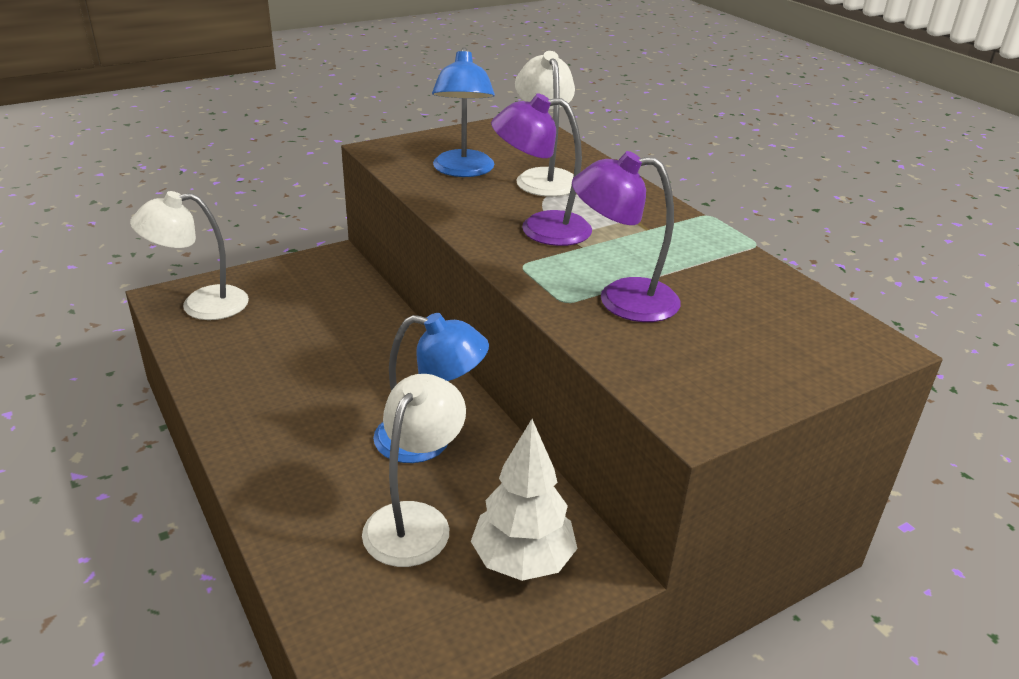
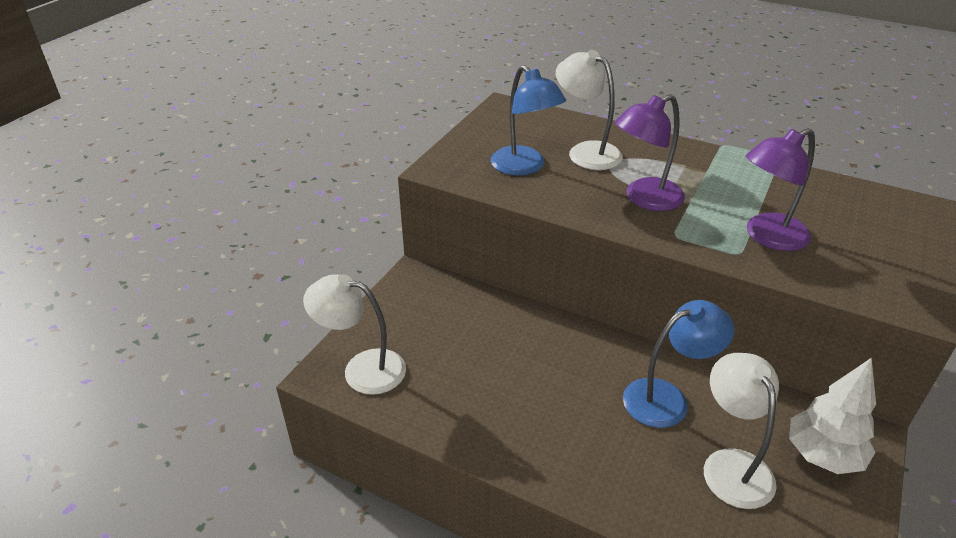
camera: 30 degrees left, 5 degrees up
(201, 305) = (362, 369): white lamp -> white lamp turned 60 degrees clockwise

